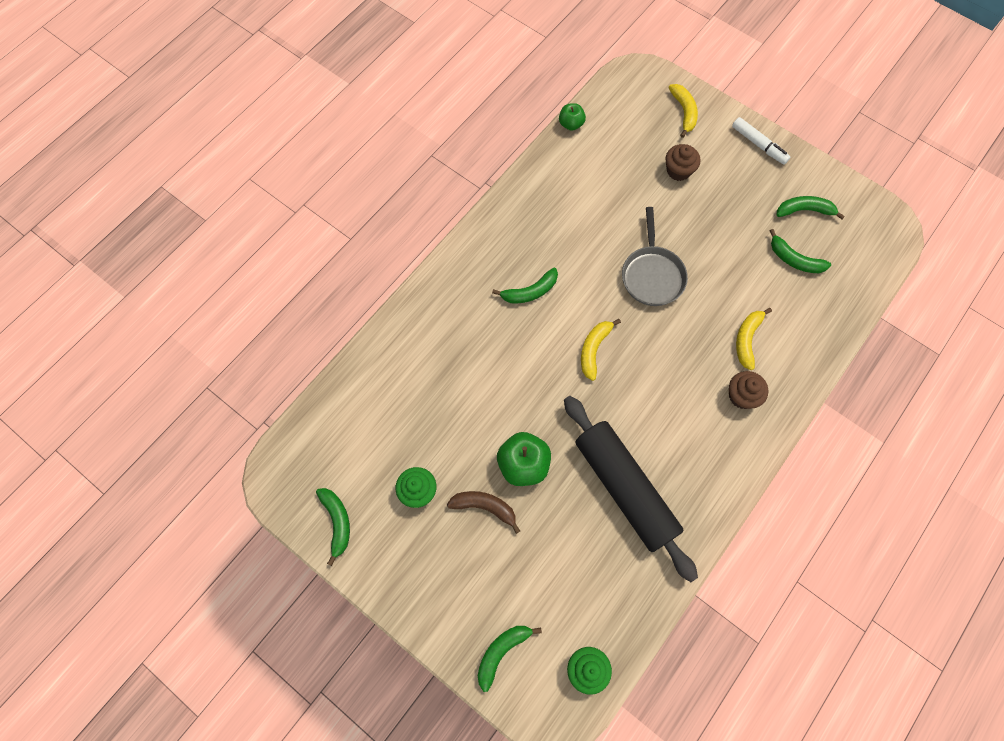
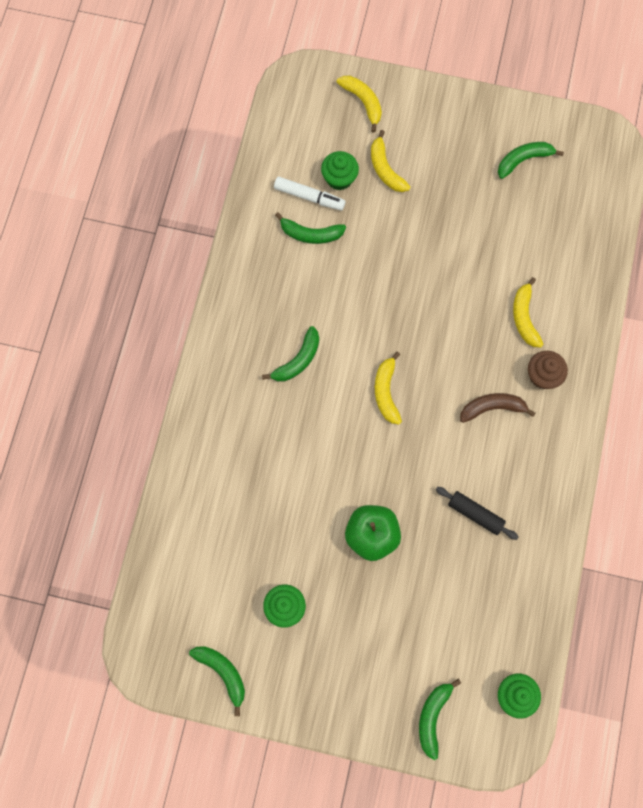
camera: 25 degrees left, 5 degrees up
(485, 507) = (355, 592): brown banana -> brown banana (492, 408)
(571, 124) = (256, 163): green apple -> none
(625, 488) = (475, 514): black rolling pin -> black rolling pin, size x0.43
(635, 163) = (339, 178): none -> green cupcake
(652, 275) = (408, 291): grey pan -> none
(678, 170) = (385, 169): brown cupcake -> yellow banana
(759, 144) = (451, 107): white marker -> white marker (309, 197)
(794, 260) = (534, 216): green banana -> green banana (310, 234)

